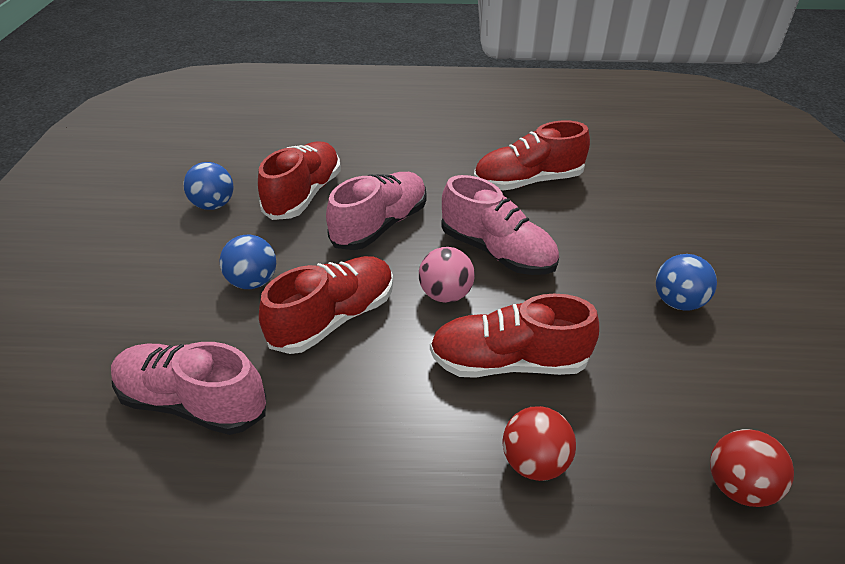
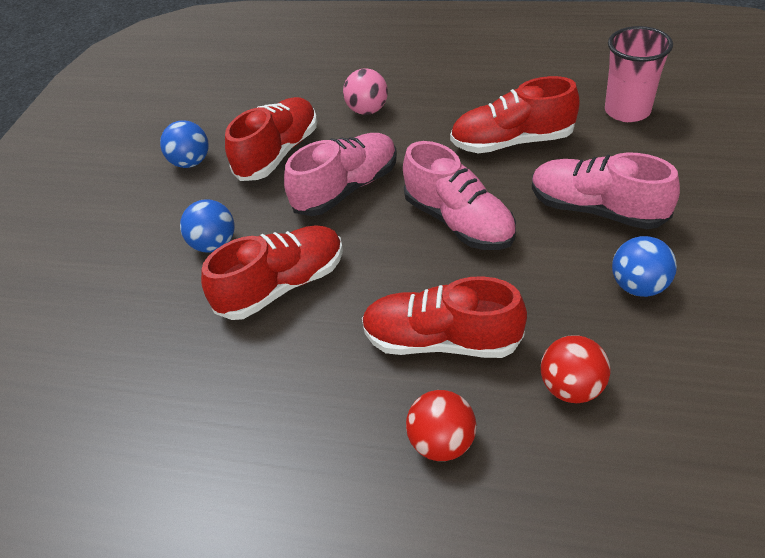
camera: 15 degrees right, 5 degrees up
(193, 402) = (143, 360): pink shoe -> pink shoe (596, 209)
(445, 294) = (396, 266): pink ball -> pink ball (368, 110)
(622, 155) = (627, 111): none -> pink cup
(738, 486) = (642, 485): red ball -> red ball (571, 387)

